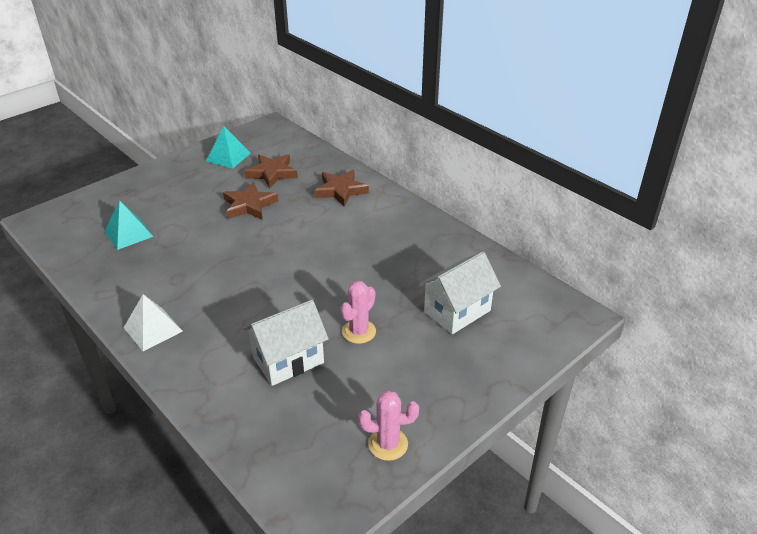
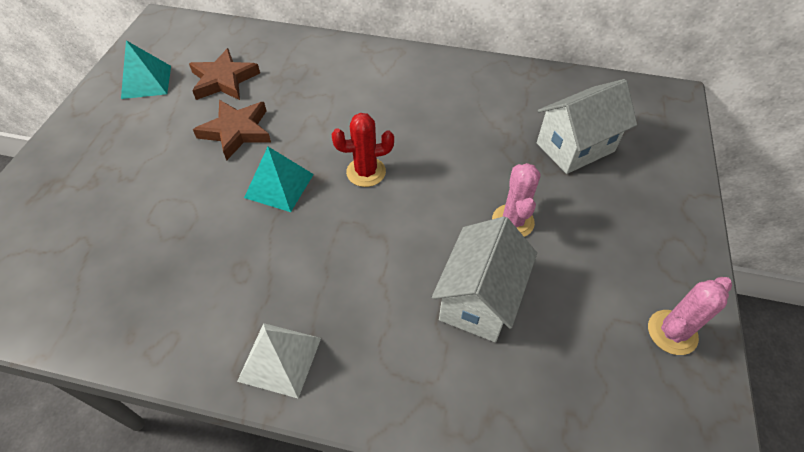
camera: 35 degrees left, 15 degrees up
(128, 234) = (109, 245): turquoise pyramid -> turquoise pyramid (279, 186)
(299, 261) = (366, 172): none -> red cactus
(340, 190) = (325, 68): brown star -> none
(457, 311) = (575, 147): white house -> white house turned 45 degrees clockwise

